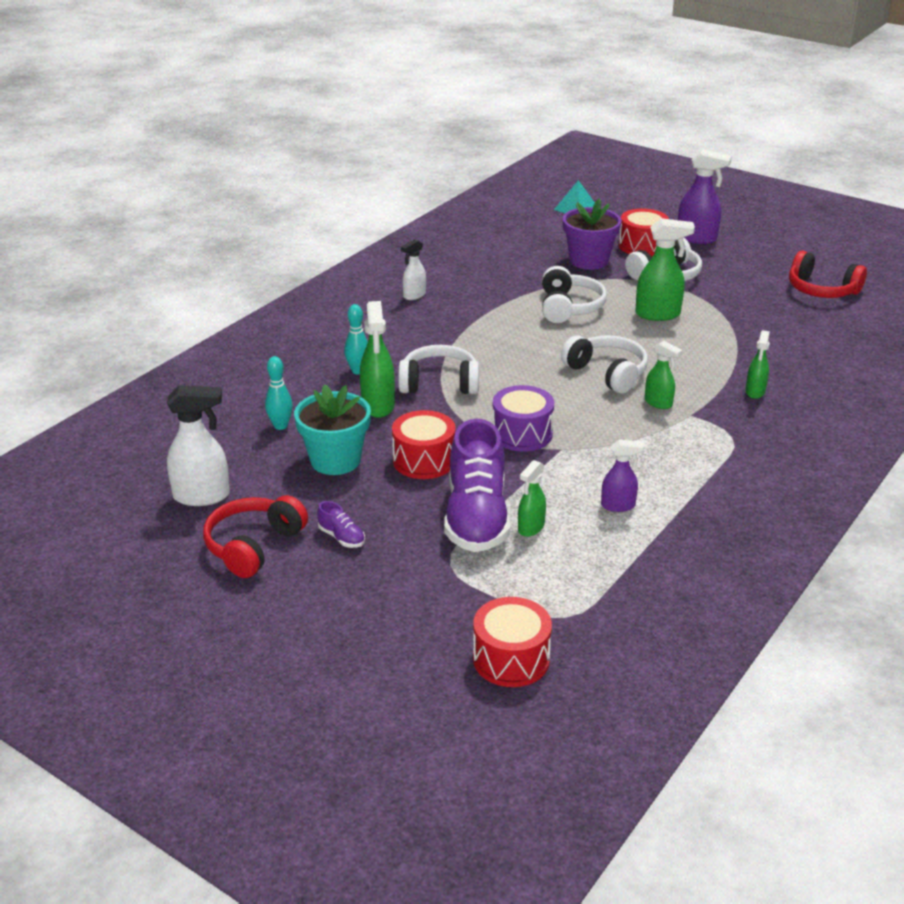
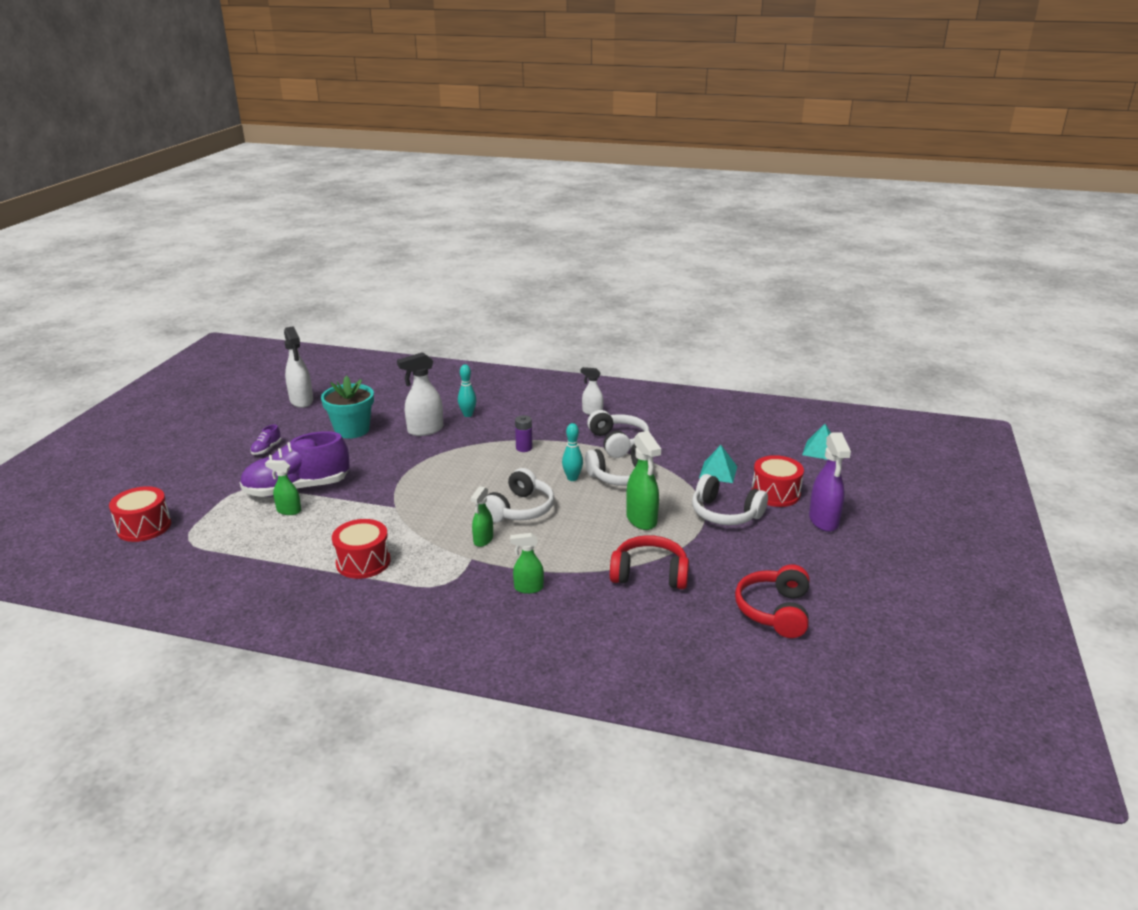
camera: 70 degrees right, 5 degrees down
(253, 546) = (254, 426): red headphones -> red headphones (649, 574)
(280, 426) = (386, 405): turquoise bowling pin -> turquoise bowling pin (572, 478)
(378, 406) = (425, 430): green spray bottle -> white spray bottle
(424, 460) = (361, 458): red drum -> red drum (363, 562)
(439, 383) = (466, 445): white headphones -> white headphones (618, 442)
(472, 349) = (524, 448): none -> purple battery
(522, 434) = (410, 488): purple drum -> none
(589, 261) = (718, 472): purple flower pot -> turquoise pyramid
(618, 506) = (324, 542): purple spray bottle -> none

